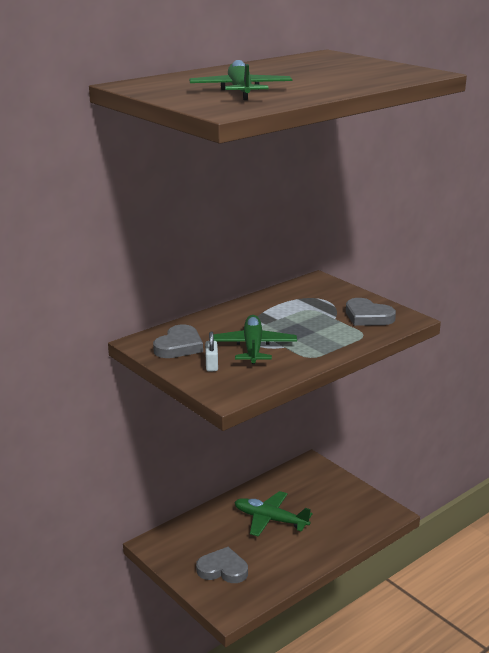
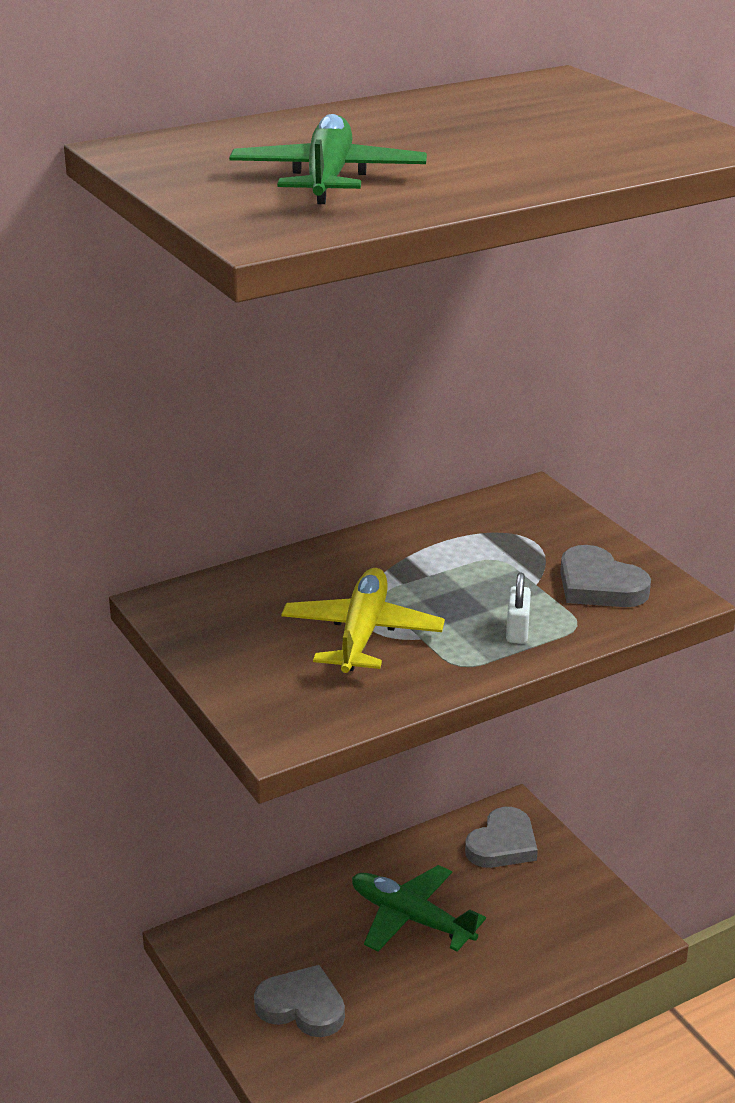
camera: 10 degrees right, 5 degrees up
(179, 346) = (230, 618): grey heart -> grey heart (502, 844)
(211, 365) = (274, 665): white padlock -> white padlock (517, 630)
(253, 347) = (362, 634): green plane -> yellow plane

